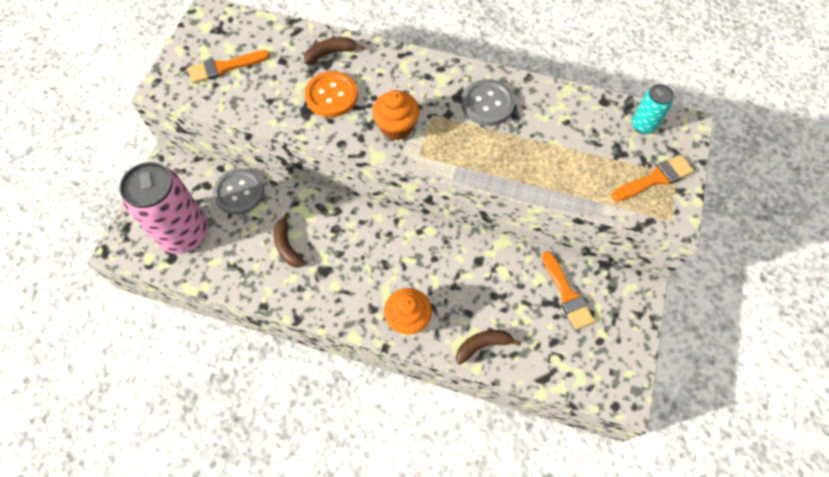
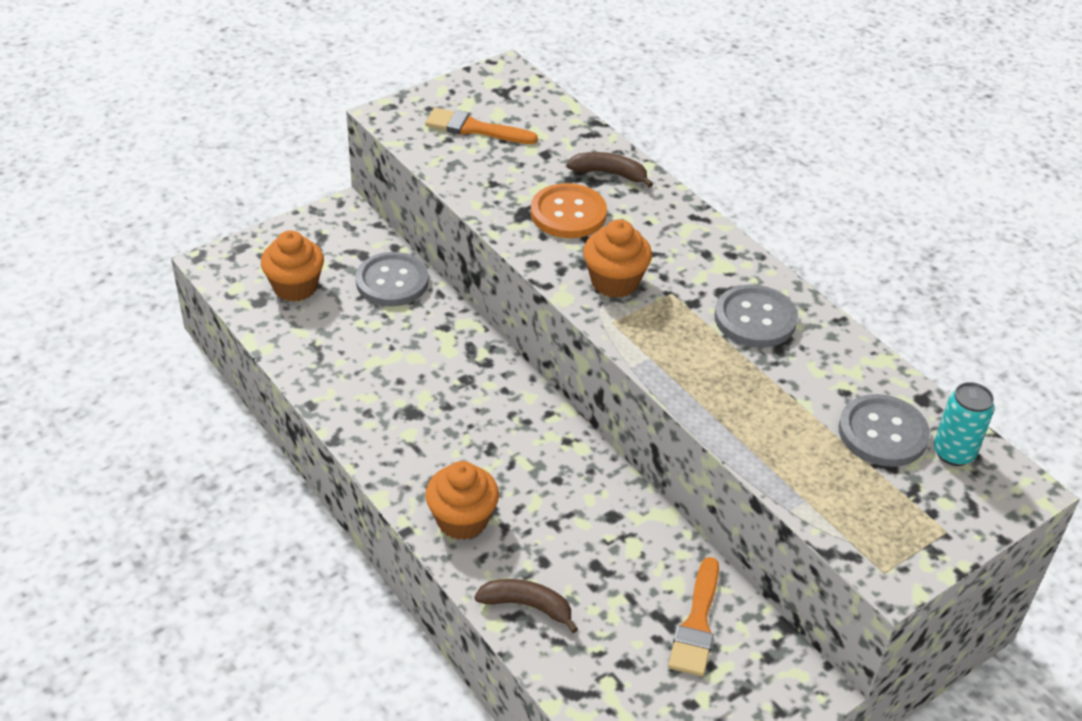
camera: 35 degrees right, 20 degrees down
(185, 233) = (295, 287): pink can -> orange cupcake
(287, 246) = (394, 363): brown banana -> none
(603, 135) = (882, 433): none -> grey button
(655, 179) = (908, 517): orange brush -> none

